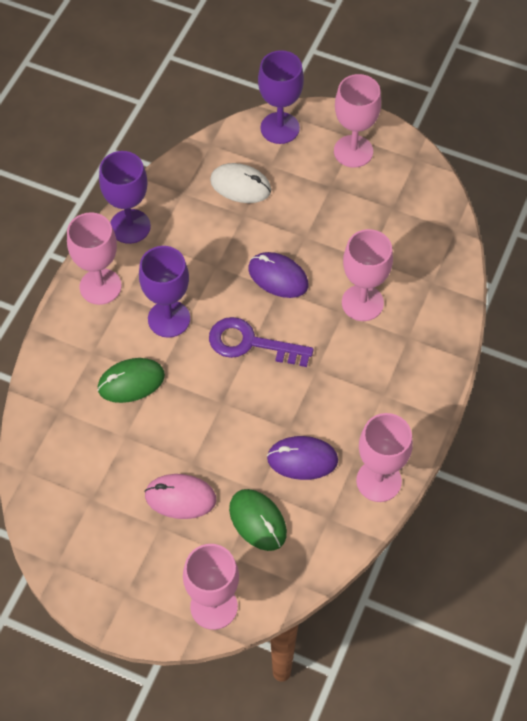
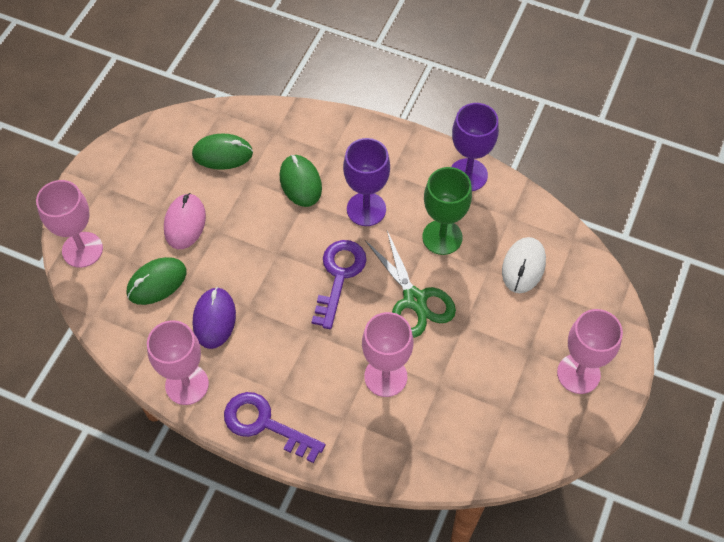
camera: 90 degrees right, 0 degrees up
(86, 464) = (222, 154): none -> green mouse
(100, 286) = (400, 155): pink goblet -> none
(205, 251) = (442, 237): none -> green goblet
(278, 277) = (414, 300): purple mouse -> green scissors
(280, 128) = (601, 302): purple goblet -> none
(418, 406) = (265, 424): none -> purple key

